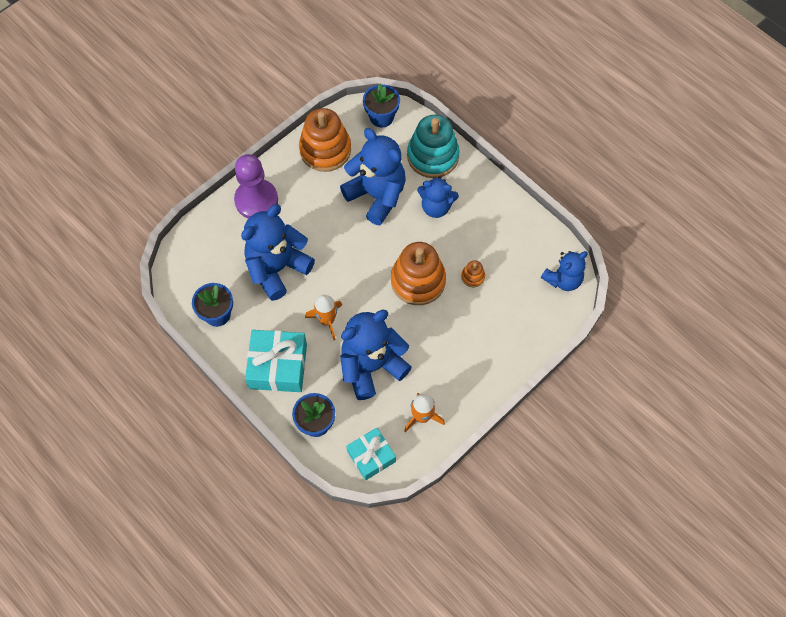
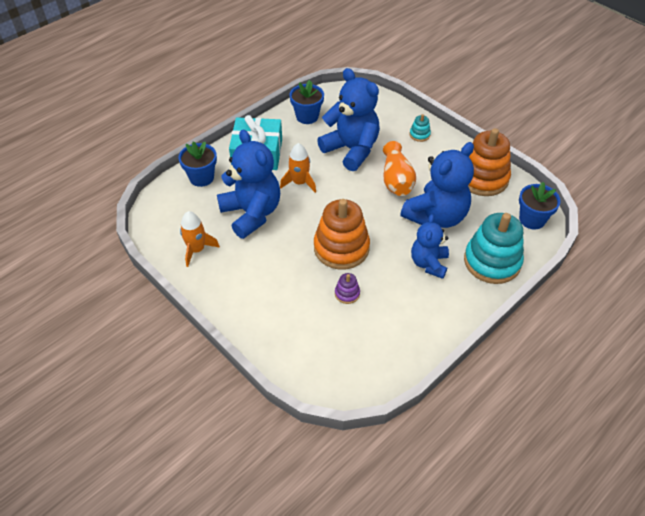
camera: 90 degrees right, 15 degrees down
(256, 200) = (419, 134): purple pawn -> turquoise stacking toy
(325, 227) = (396, 180): none -> orange vase
(371, 456) = (165, 214): turquoise gift -> none
(473, 277) = (347, 293): orange stacking toy -> purple stacking toy
(563, 279) = (346, 380): blue teddy bear -> none

